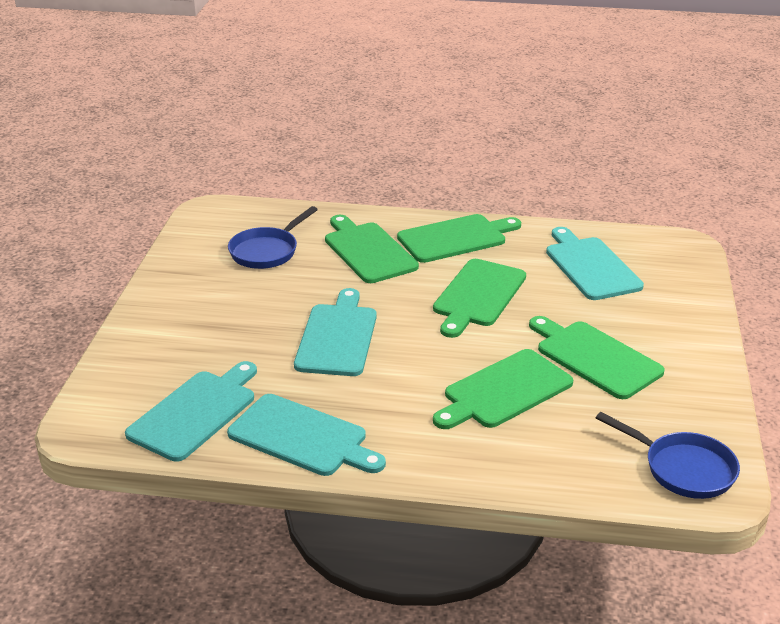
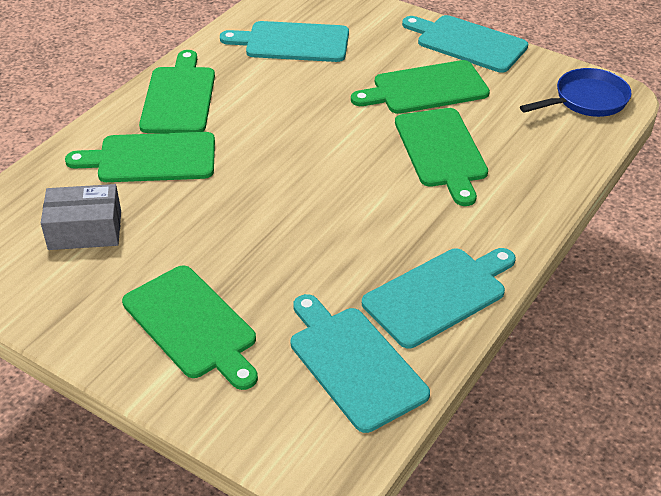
camera: 65 degrees left, 10 degrees up
(267, 251) = (85, 230): blue pan -> grey box
(337, 337) = (290, 224): turquoise cutting board -> turquoise cutting board (467, 43)
(478, 295) = (288, 117): green cutting board -> green cutting board (192, 325)

